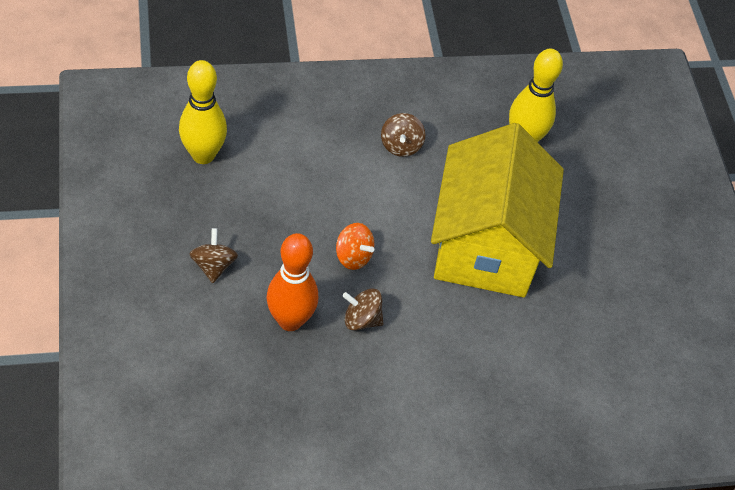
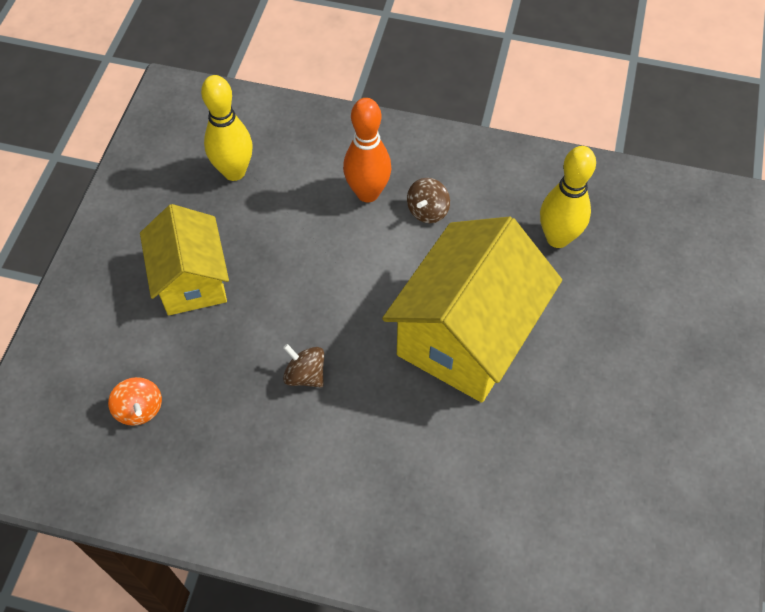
camera: 30 degrees right, 5 degrees up
(213, 266) = (192, 280): brown spinning top -> yellow house
(290, 320) = (236, 355): orange bowling pin -> orange bowling pin (367, 193)
(353, 256) = (327, 309): orange spinning top -> orange spinning top (139, 409)

